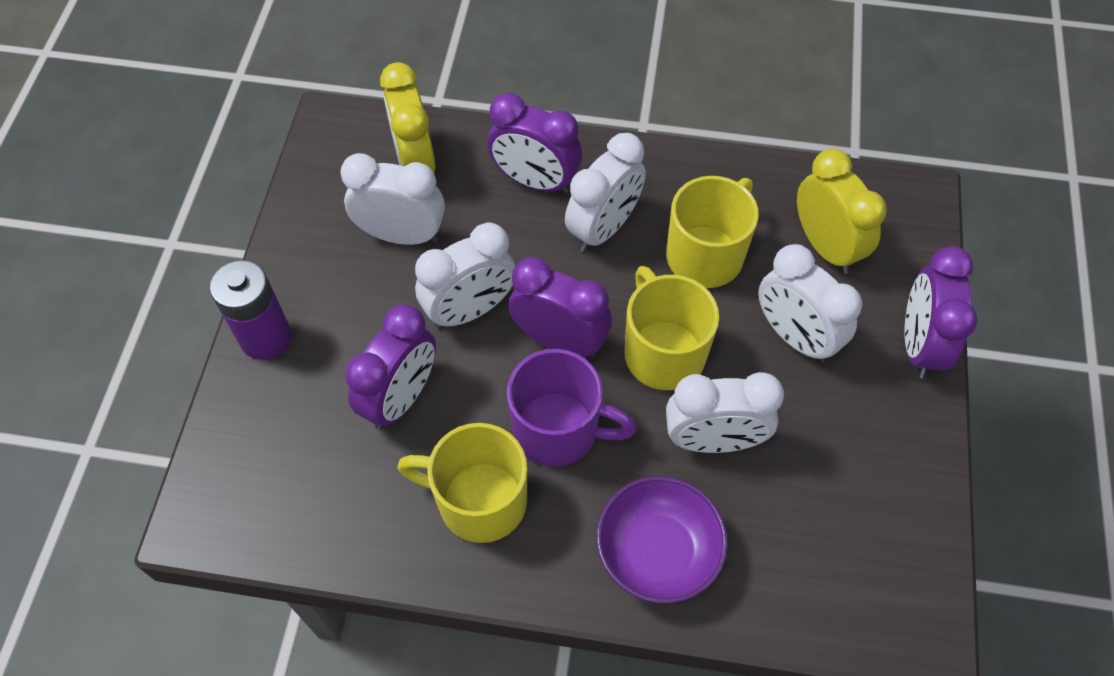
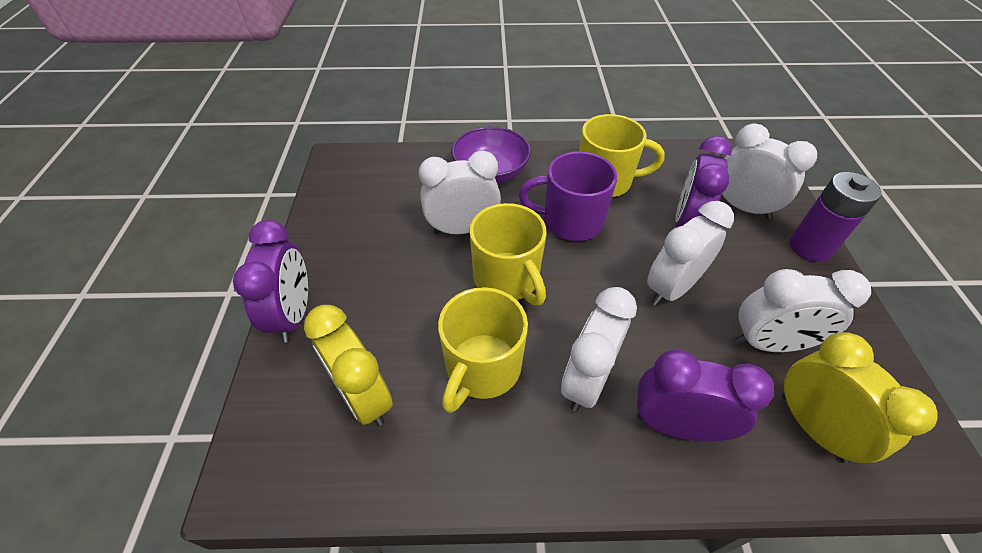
camera: 170 degrees right, 10 degrees down
(559, 341) = (591, 276): purple clock -> none
(794, 336) = (400, 306): white clock -> white clock (742, 207)

